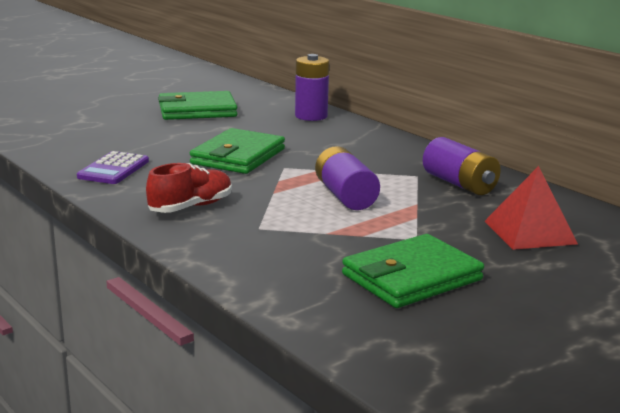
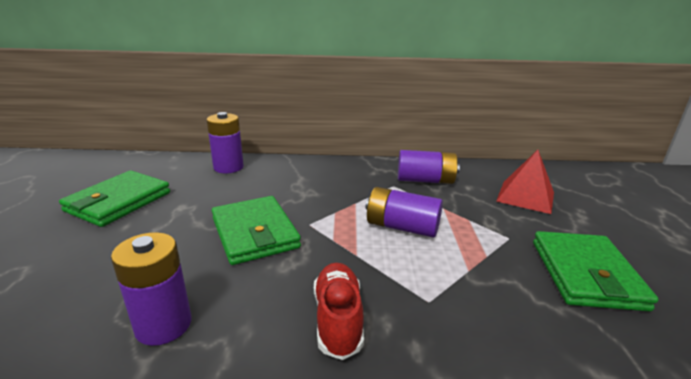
camera: 50 degrees left, 5 degrees up
(113, 169) = (163, 325): purple calculator -> purple battery

